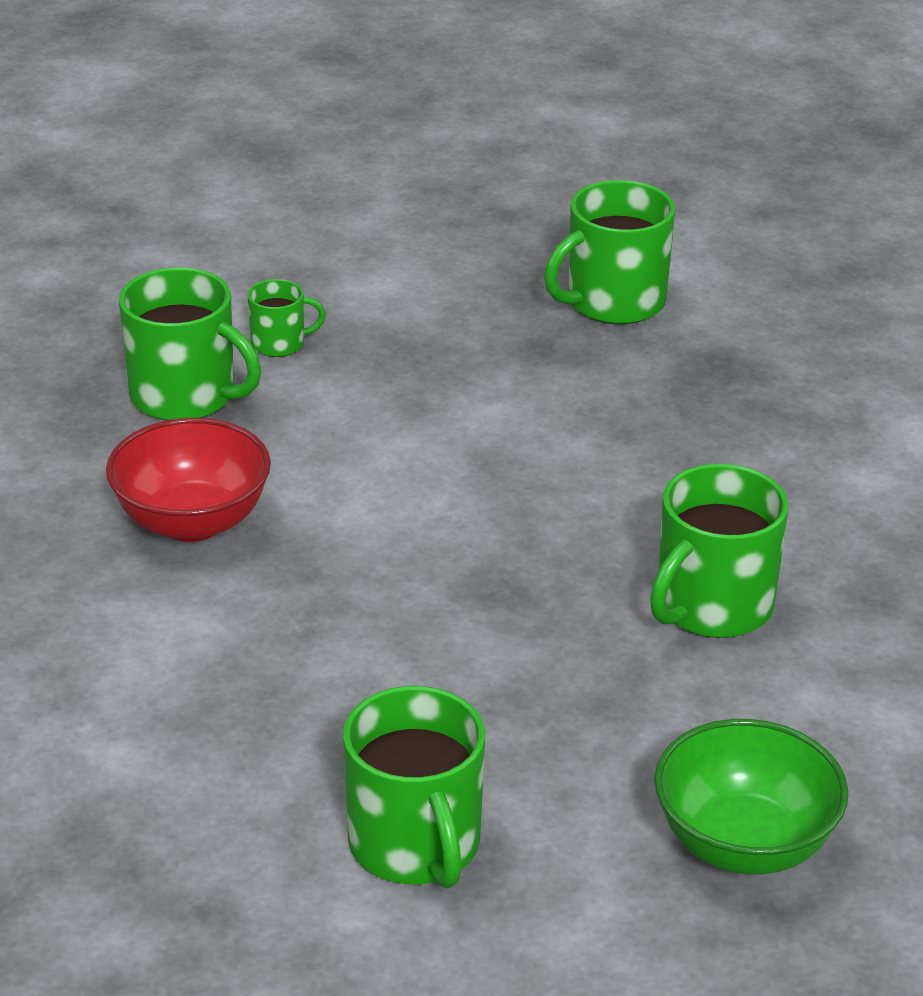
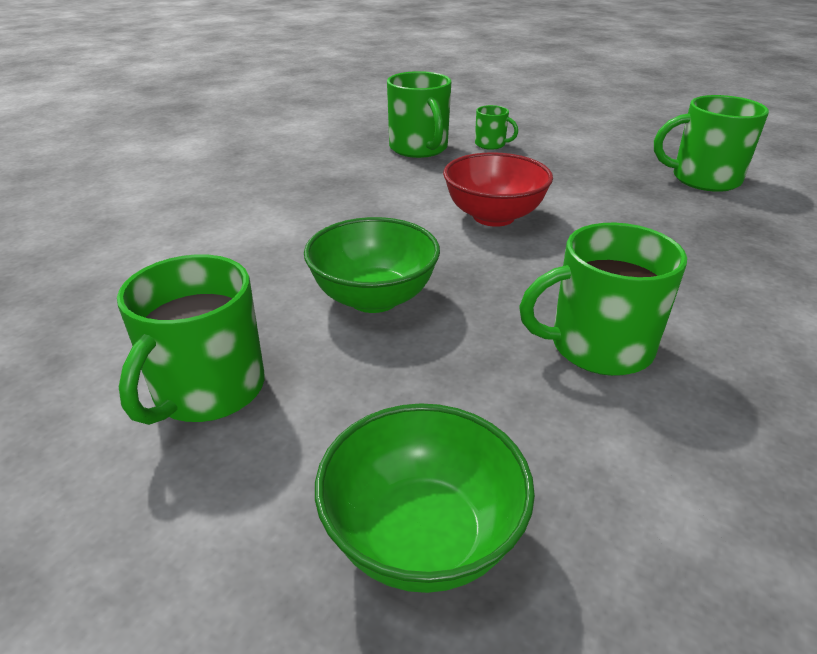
camera: 40 degrees right, 0 degrees up
(192, 522) = (349, 190): red bowl -> red bowl (493, 216)
(439, 664) = (374, 298): none -> green bowl

